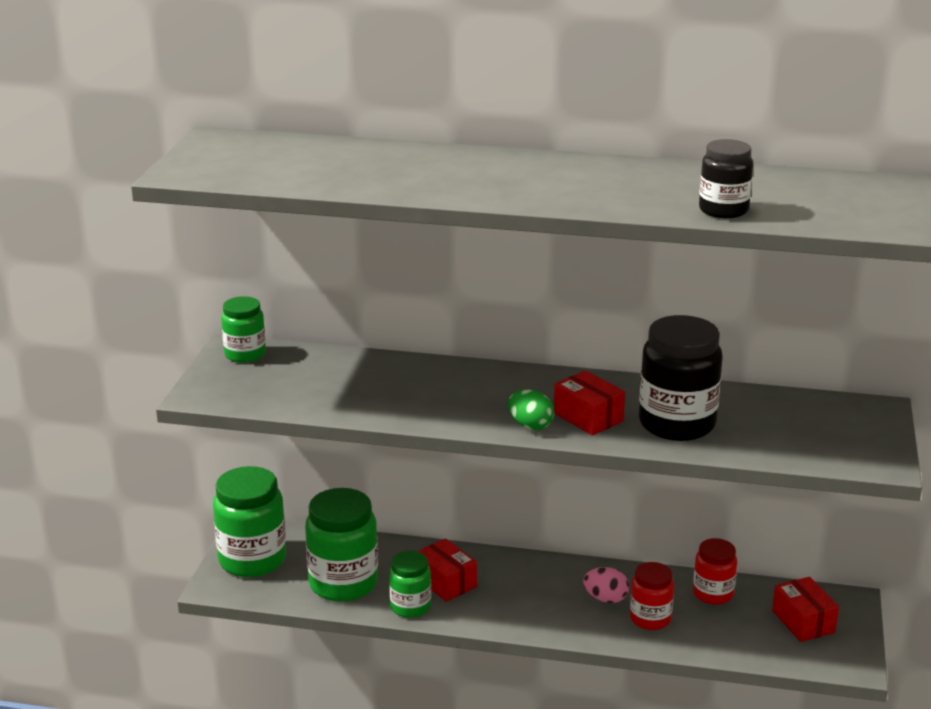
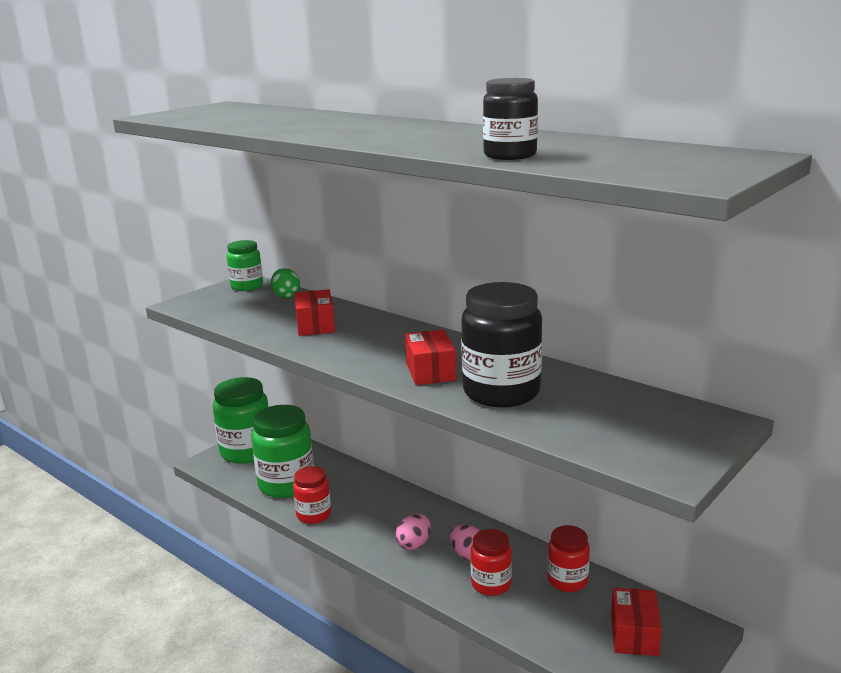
camera: 30 degrees right, 5 degrees down
(410, 607) = (313, 515): green jar -> red jar
(446, 582) = (357, 504): red box -> red box (315, 325)
(530, 425) = (375, 367): green egg -> green egg (286, 296)
(544, 604) = (414, 544): none -> pink egg

